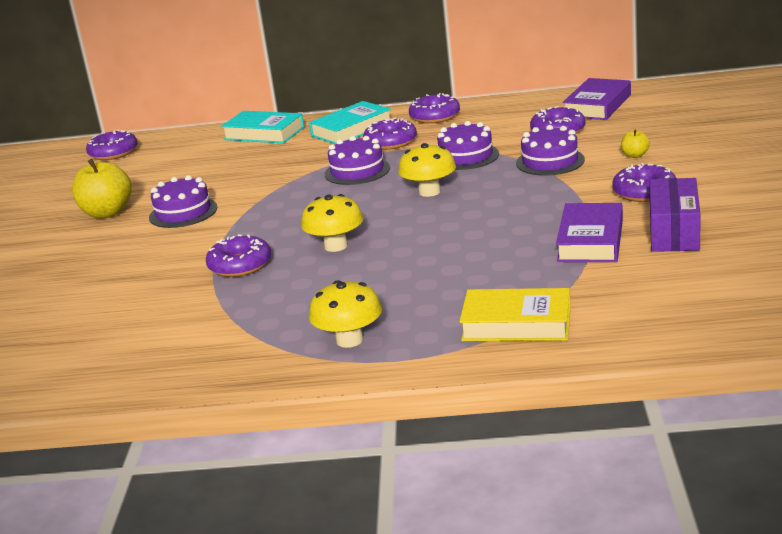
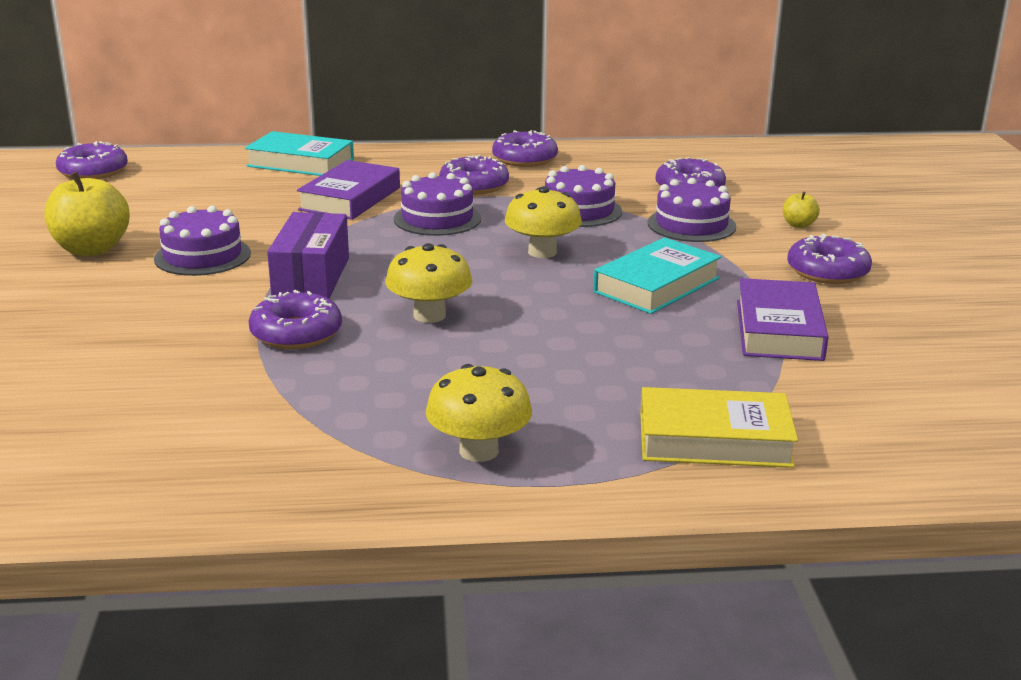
camera: 10 degrees left, 0 degrees up
(352, 129) = (418, 166): turquoise book -> turquoise book (657, 285)
(597, 105) = (730, 162): purple book -> purple book (350, 199)
(674, 232) = (885, 325): purple box -> purple box (311, 277)

